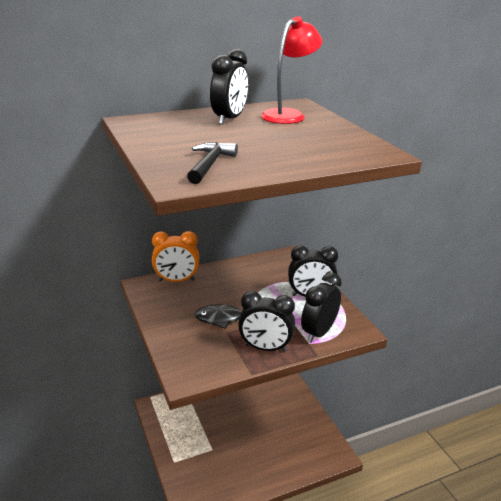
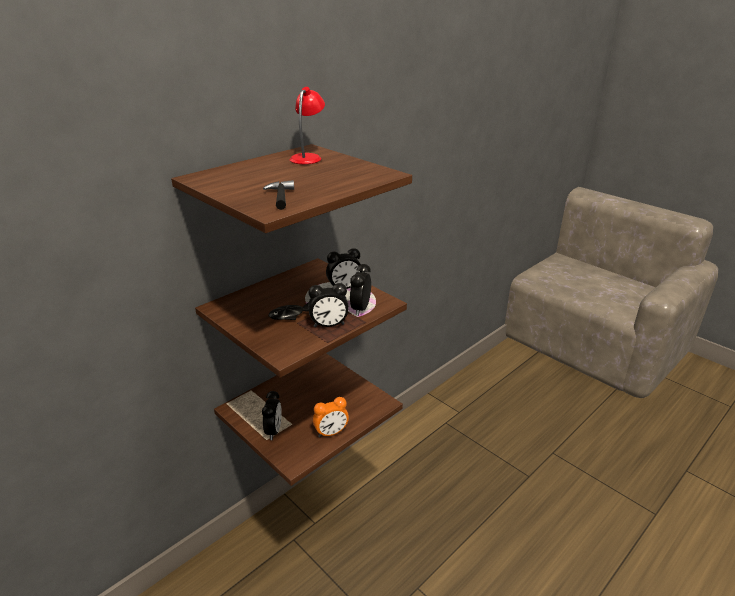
camera: 20 degrees left, 0 degrees up
(176, 280) = (240, 298): orange clock -> orange clock (331, 433)
(229, 119) = (269, 166): black clock -> black clock (274, 431)

